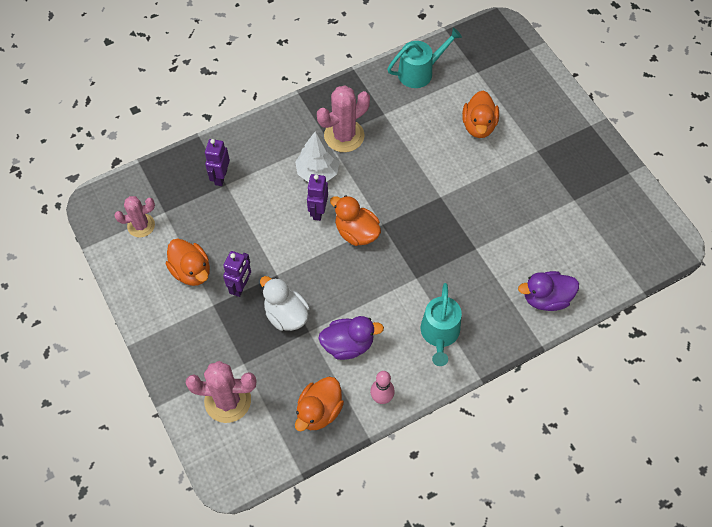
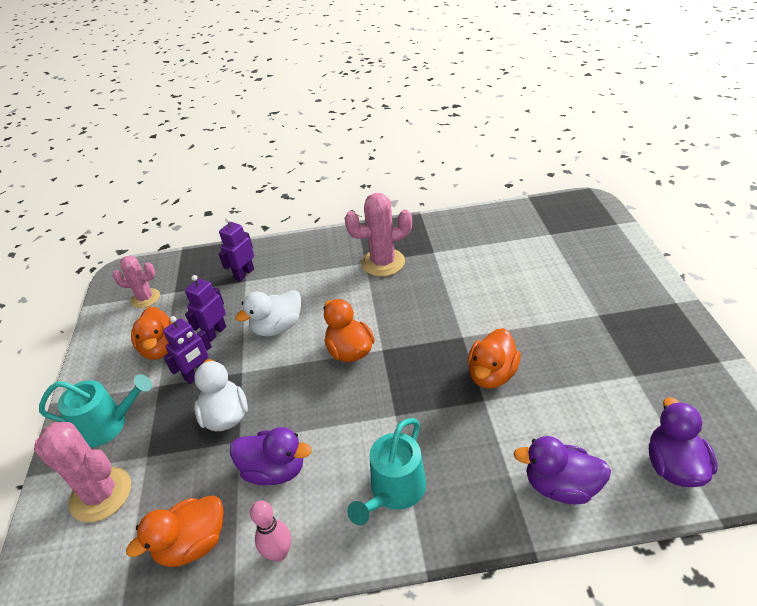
camera: 25 degrees right, 20 degrees down
(284, 225) = (277, 327): none -> white duck
(317, 171) = (339, 287): white tree -> none
(318, 211) = (320, 322): purple robot -> purple robot (215, 333)
(419, 72) = (486, 225): turquoise watering can -> turquoise watering can (108, 425)
(479, 126) = (534, 279): orange duck -> orange duck (491, 374)
(612, 264) = (674, 466): none -> purple duck

